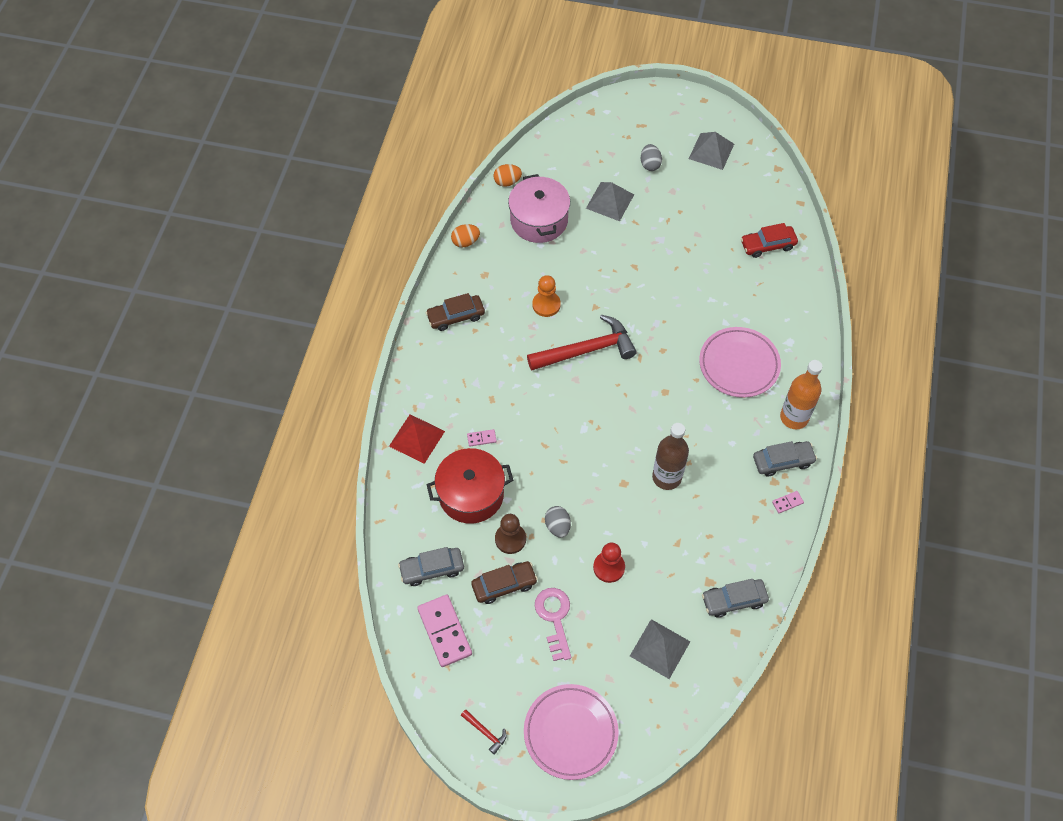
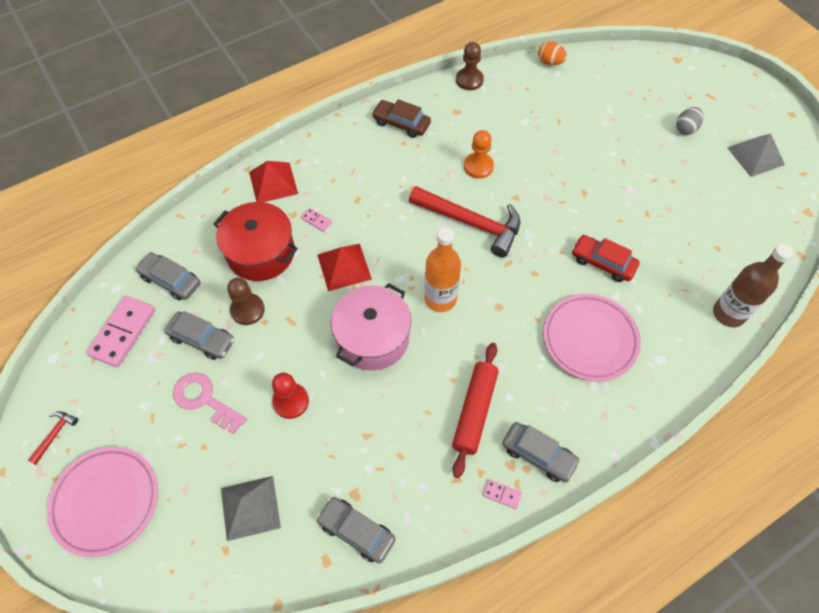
camera: 45 degrees right, 0 degrees up
(465, 242) = (469, 80): orange egg -> brown pawn
(485, 732) = (55, 435): red hammer -> red hammer turned 150 degrees counterclockwise
(504, 585) = (202, 339): brown car -> grey car
(539, 220) = (543, 104): pink pot -> pink pot (372, 338)
(539, 453) = (344, 267): none -> red pyramid
(554, 618) = (205, 400): pink key -> pink key turned 90 degrees counterclockwise
(557, 526) = (291, 333): grey egg -> none
(610, 201) = (618, 131): grey pyramid -> none
(666, 477) = (420, 374): brown bottle -> brown bottle (728, 314)
(721, 470) = (474, 411): none -> red rolling pin
(767, 245) = (728, 265): red car -> red car (603, 262)
(794, 417) = (592, 427): orange bottle -> orange bottle (440, 299)

